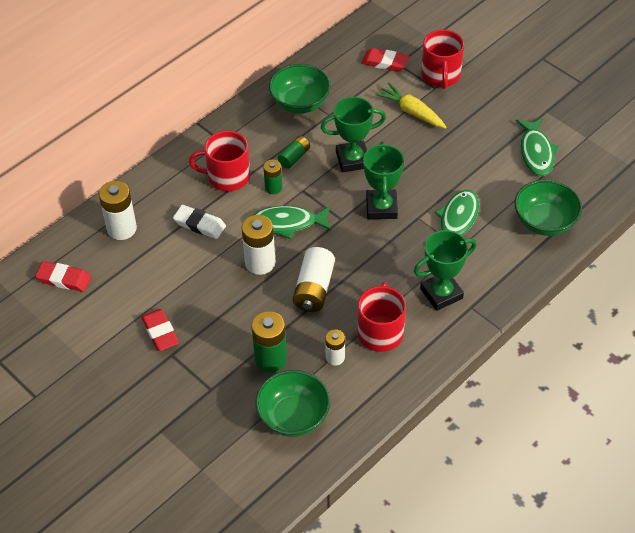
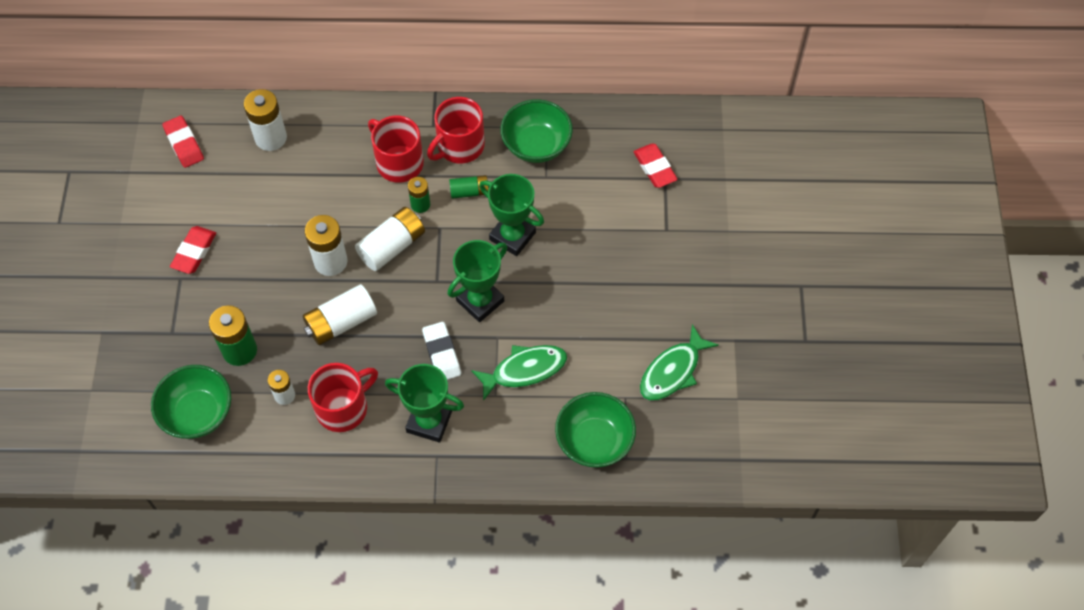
camera: 45 degrees right, 10 degrees up
(199, 224) = (328, 186): white eraser -> white eraser (441, 353)
(287, 223) = (392, 246): green fish -> white battery
(412, 112) = (617, 235): yellow carrot -> none
(441, 75) = (687, 223): red mug -> red mug (459, 146)

